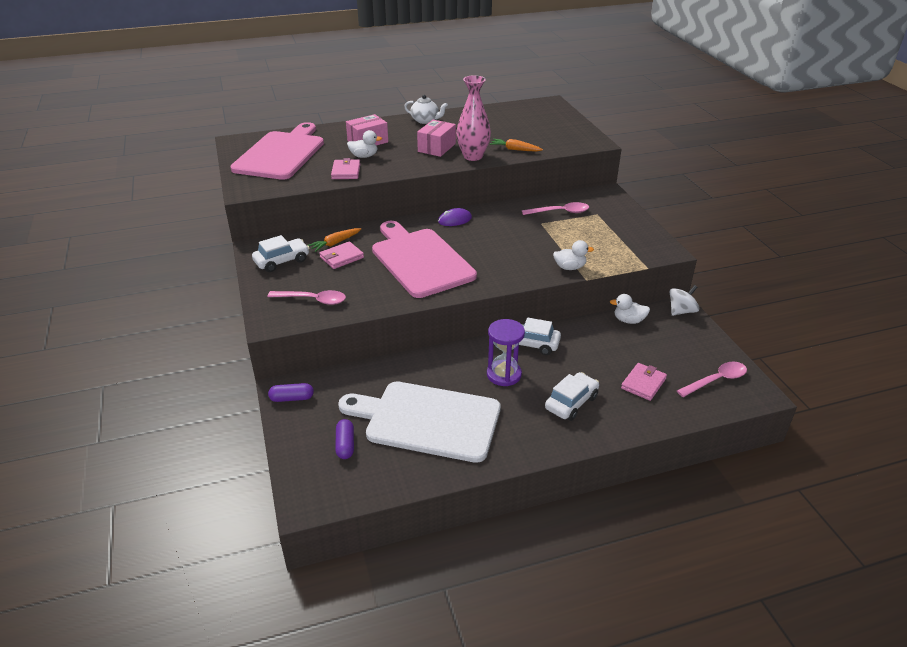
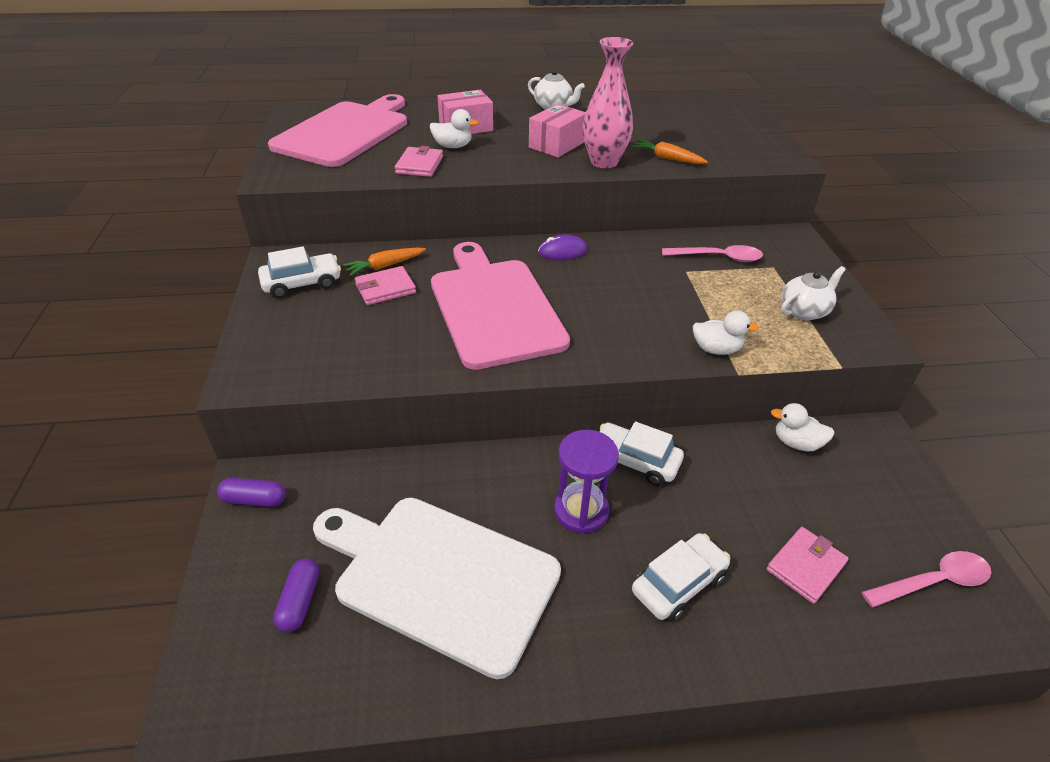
camera: 10 degrees right, 5 degrees up
(313, 300) = (319, 351): pink spoon -> none
(620, 238) = (804, 311): none -> white teapot
(681, 311) = (884, 439): white spinning top -> none

